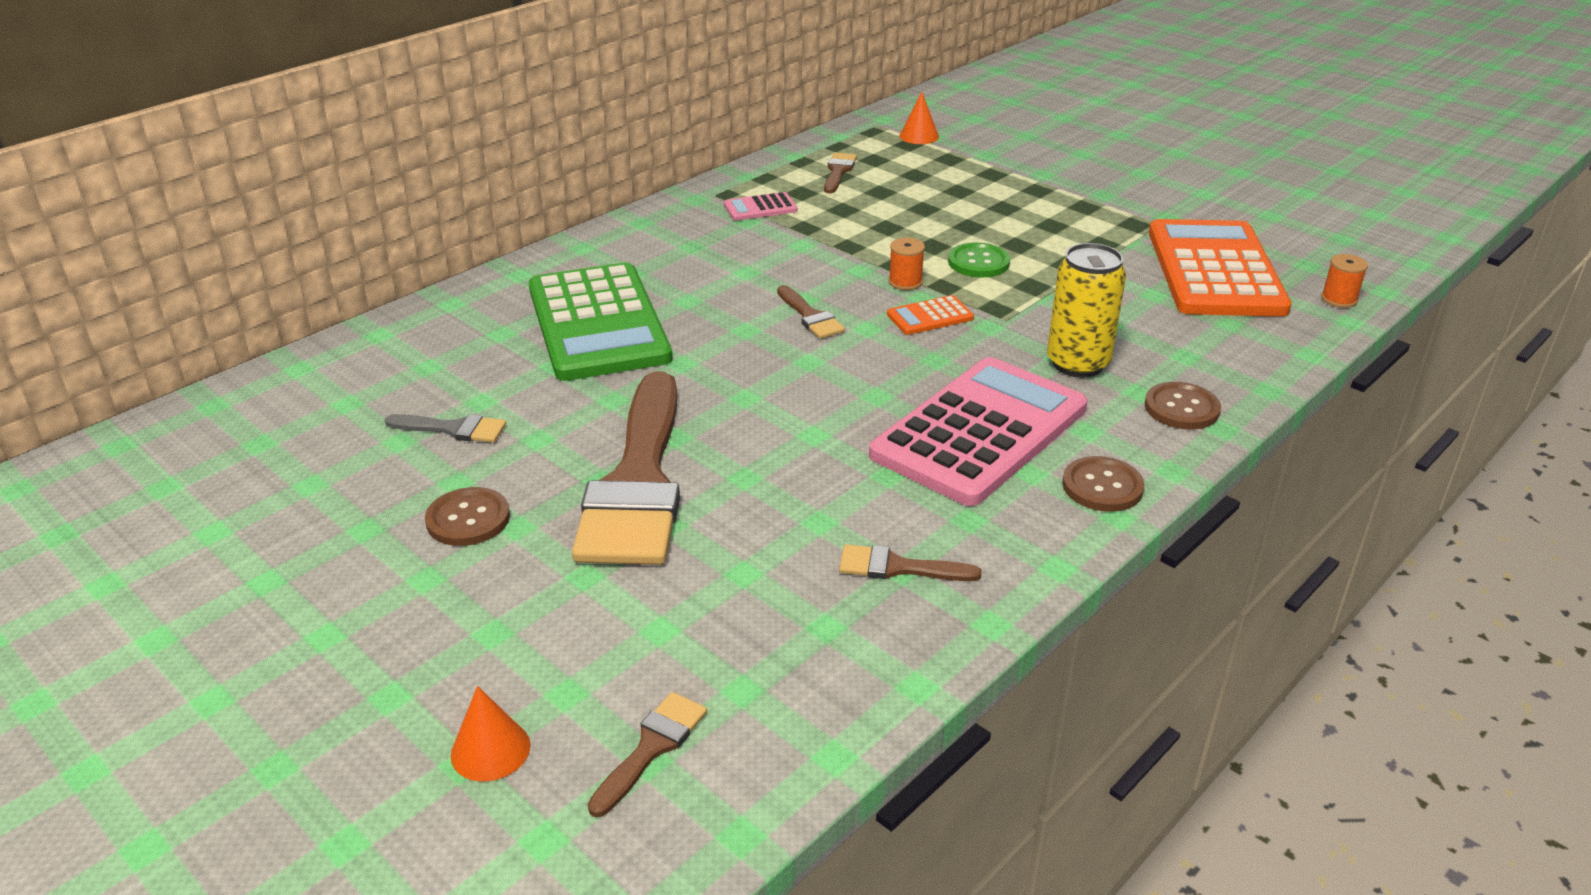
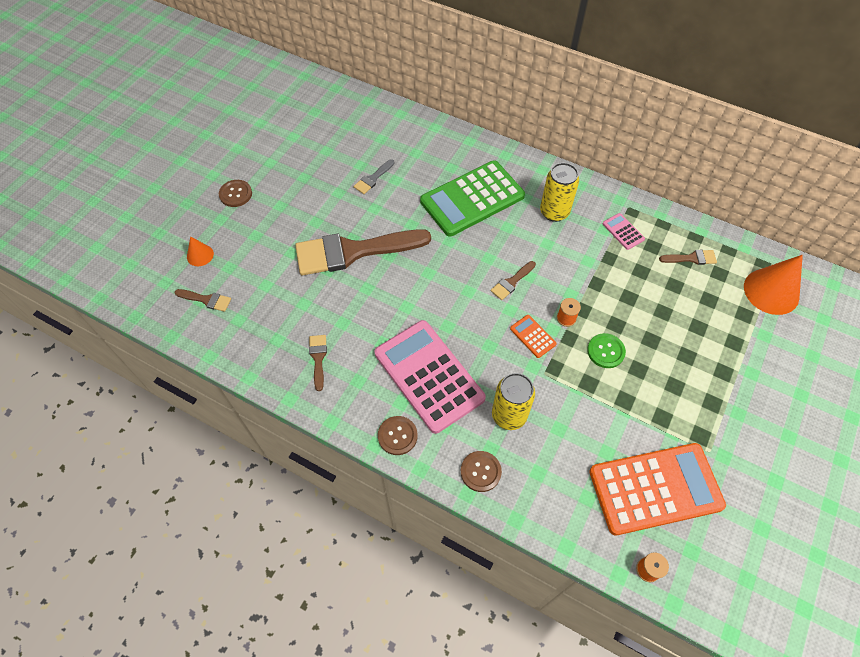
camera: 75 degrees right, 25 degrees up
(453, 429) = (373, 178): grey brush -> grey brush turned 45 degrees clockwise
(468, 519) = (316, 205): brown button -> brown button (235, 194)
(683, 253) = (554, 212): none -> yellow can
(919, 136) = (771, 291): orange cone -> orange cone, size x1.97
(980, 432) = (429, 376): pink calculator -> pink calculator turned 150 degrees counterclockwise

